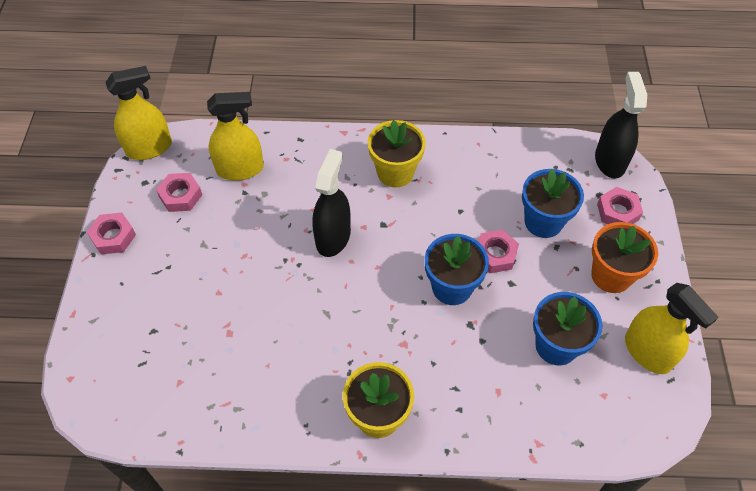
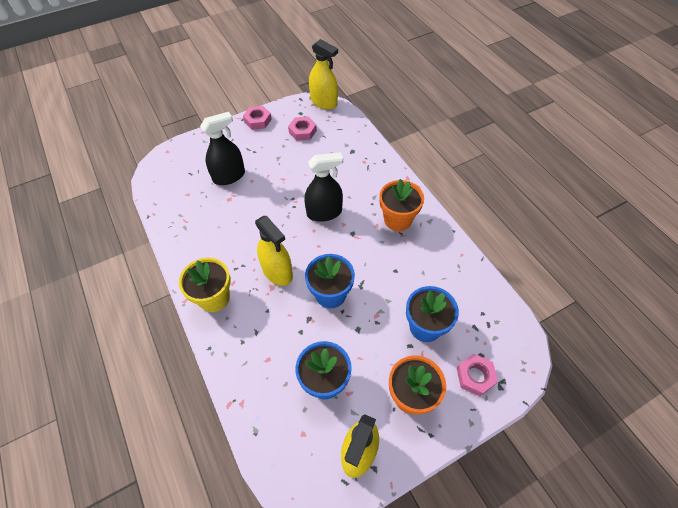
camera: 60 degrees right, 0 degrees up
(240, 169) = (340, 146): yellow spray bottle -> yellow spray bottle (277, 272)
(395, 172) = (397, 220): yellow flower pot -> orange flower pot
(495, 254) = (374, 308): pink nut -> none
(610, 161) = (520, 349): black spray bottle -> black spray bottle (229, 176)

